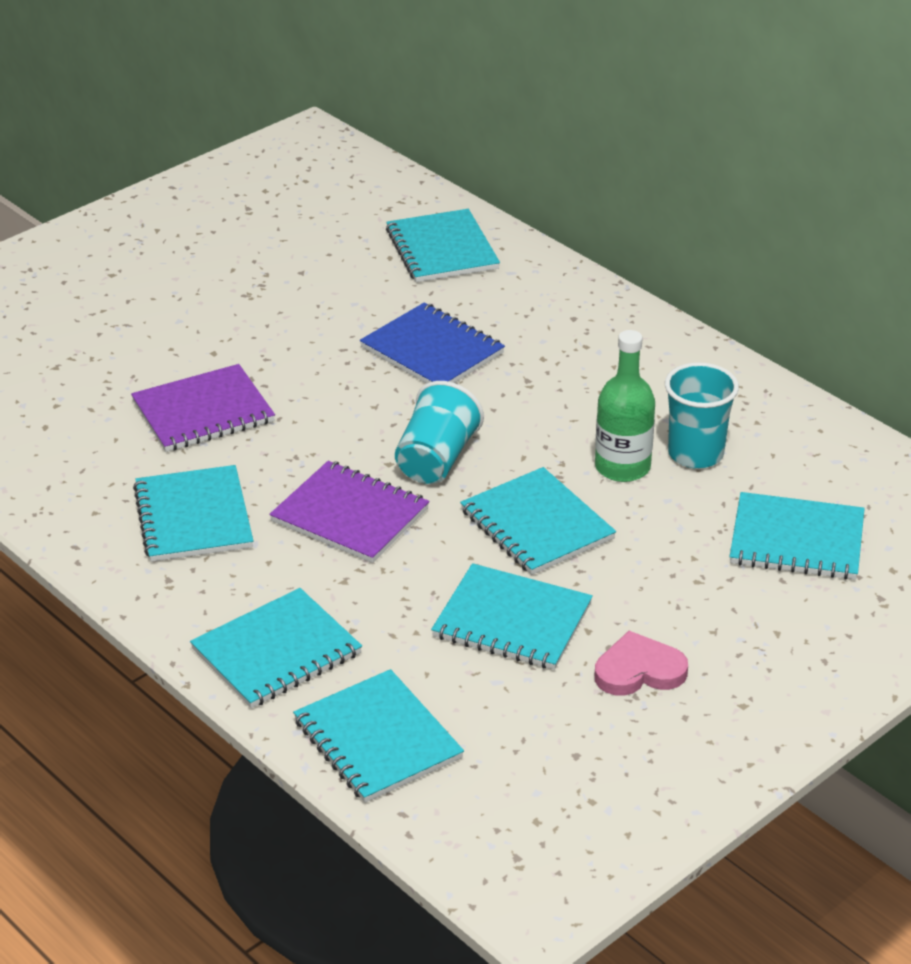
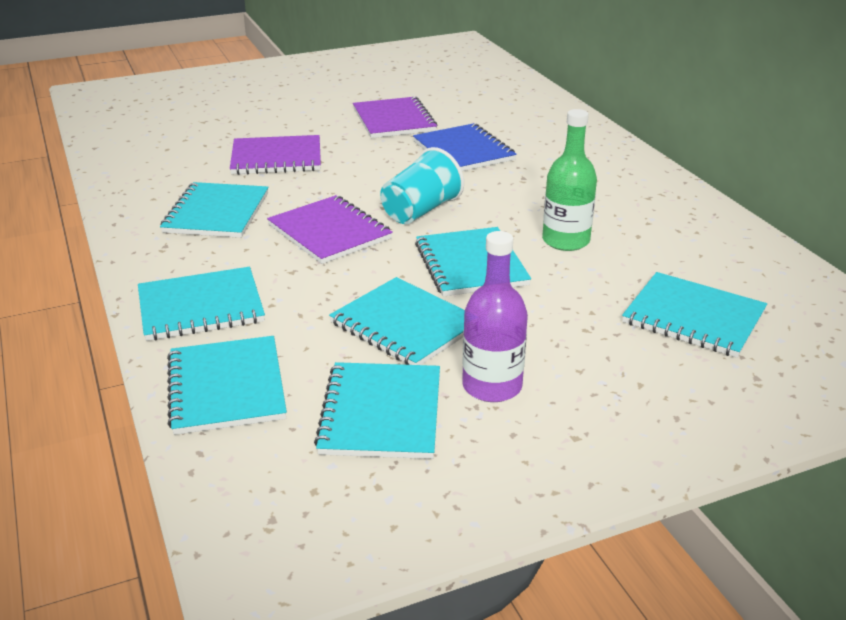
camera: 20 degrees right, 5 degrees down
(312, 313) = (394, 120): none -> purple notebook
(441, 249) = (508, 102): turquoise notebook -> turquoise notebook (381, 413)
(639, 670) = (492, 386): pink heart -> purple bottle
(695, 454) = (632, 243): turquoise cup -> none

